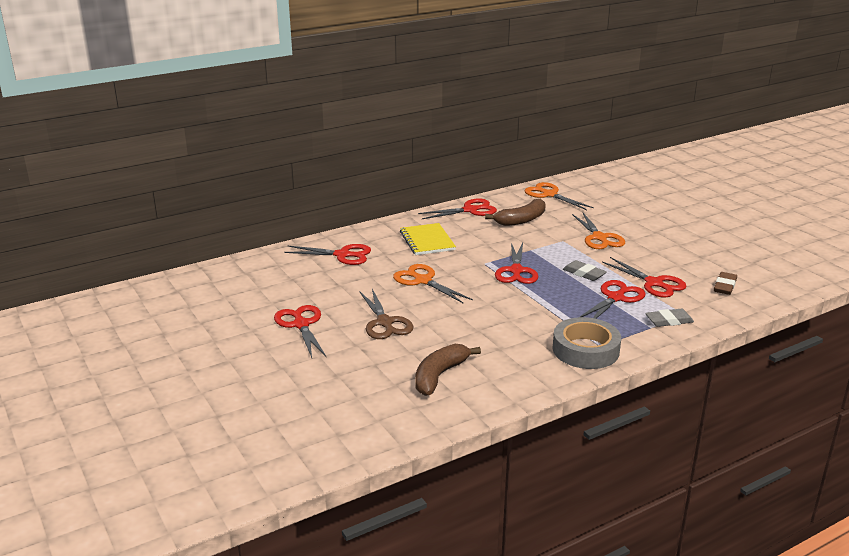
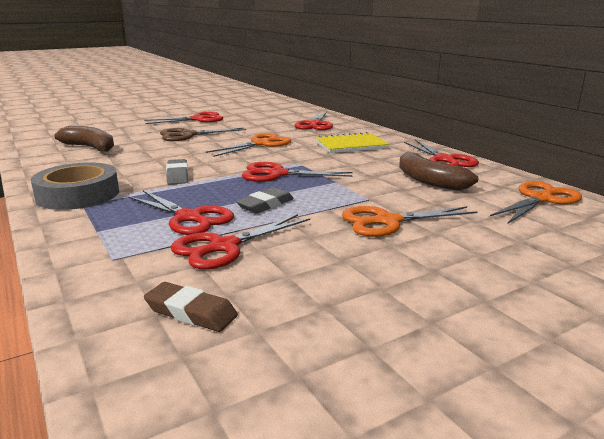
camera: 90 degrees right, 5 degrees down
(669, 321) = (104, 245): grey eraser -> grey eraser (177, 175)

